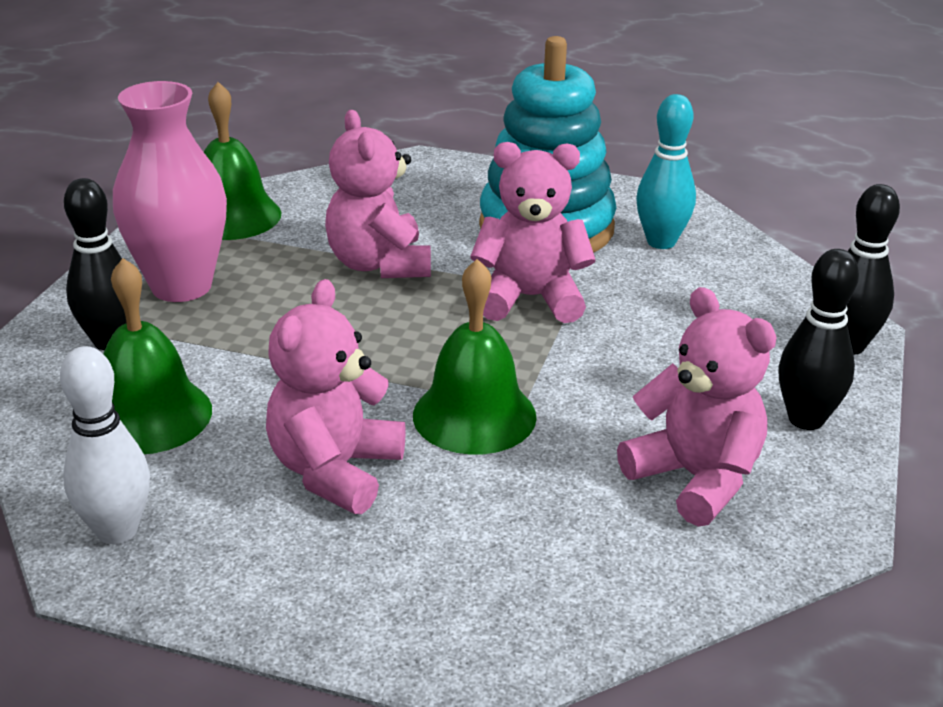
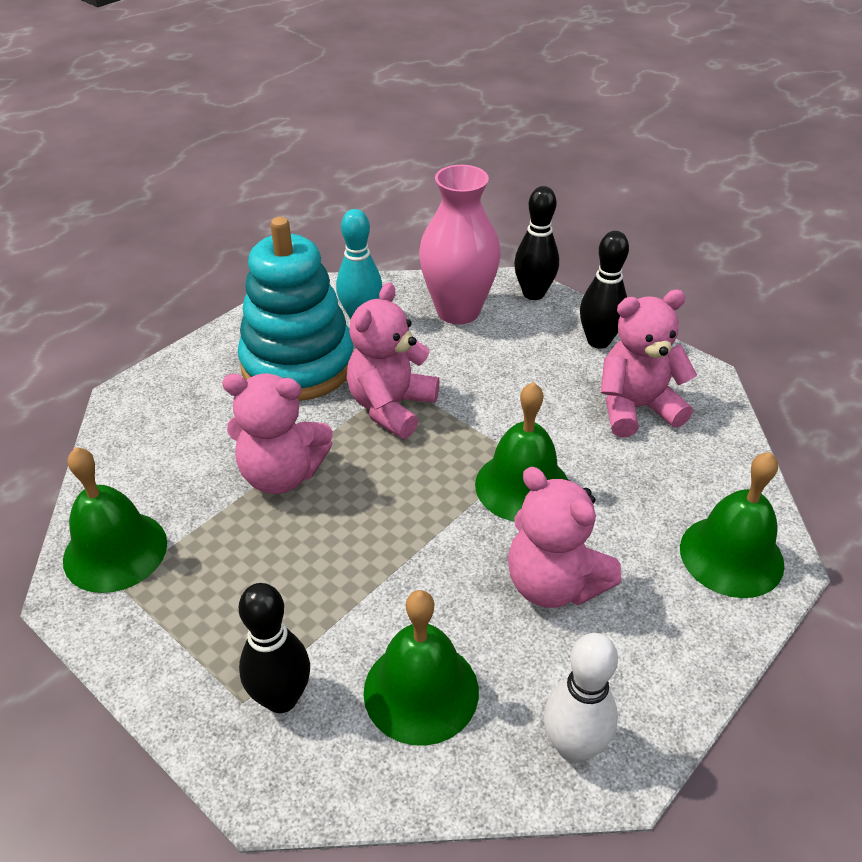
camera: 65 degrees left, 10 degrees up
(181, 286) = (219, 620): pink vase -> pink vase (458, 311)
(473, 615) = (731, 555): none -> green bell

